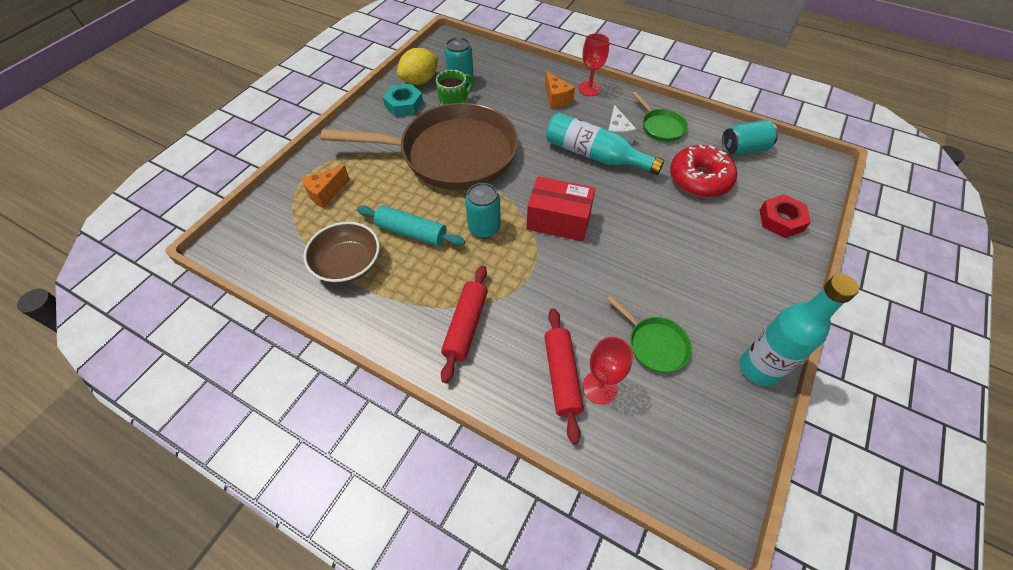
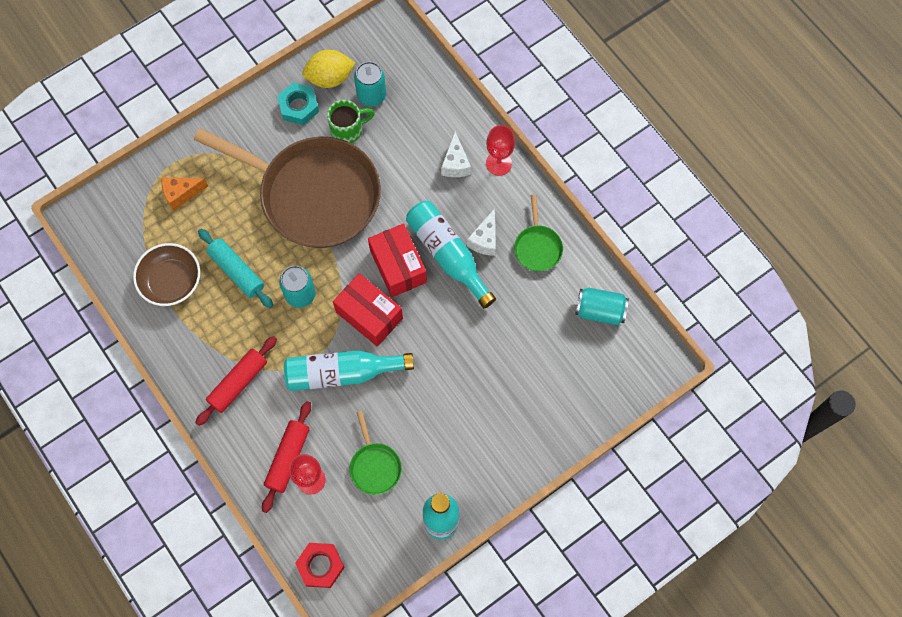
camera: 25 degrees right, 15 degrees up
(556, 99) = (455, 163): orange cheese -> white cheese
(559, 177) = (398, 266): none -> red box
(565, 275) = (342, 373): none -> turquoise bottle
(699, 179) = (529, 327): red donut -> none
(781, 220) = (569, 404): red nut -> red nut (320, 566)

